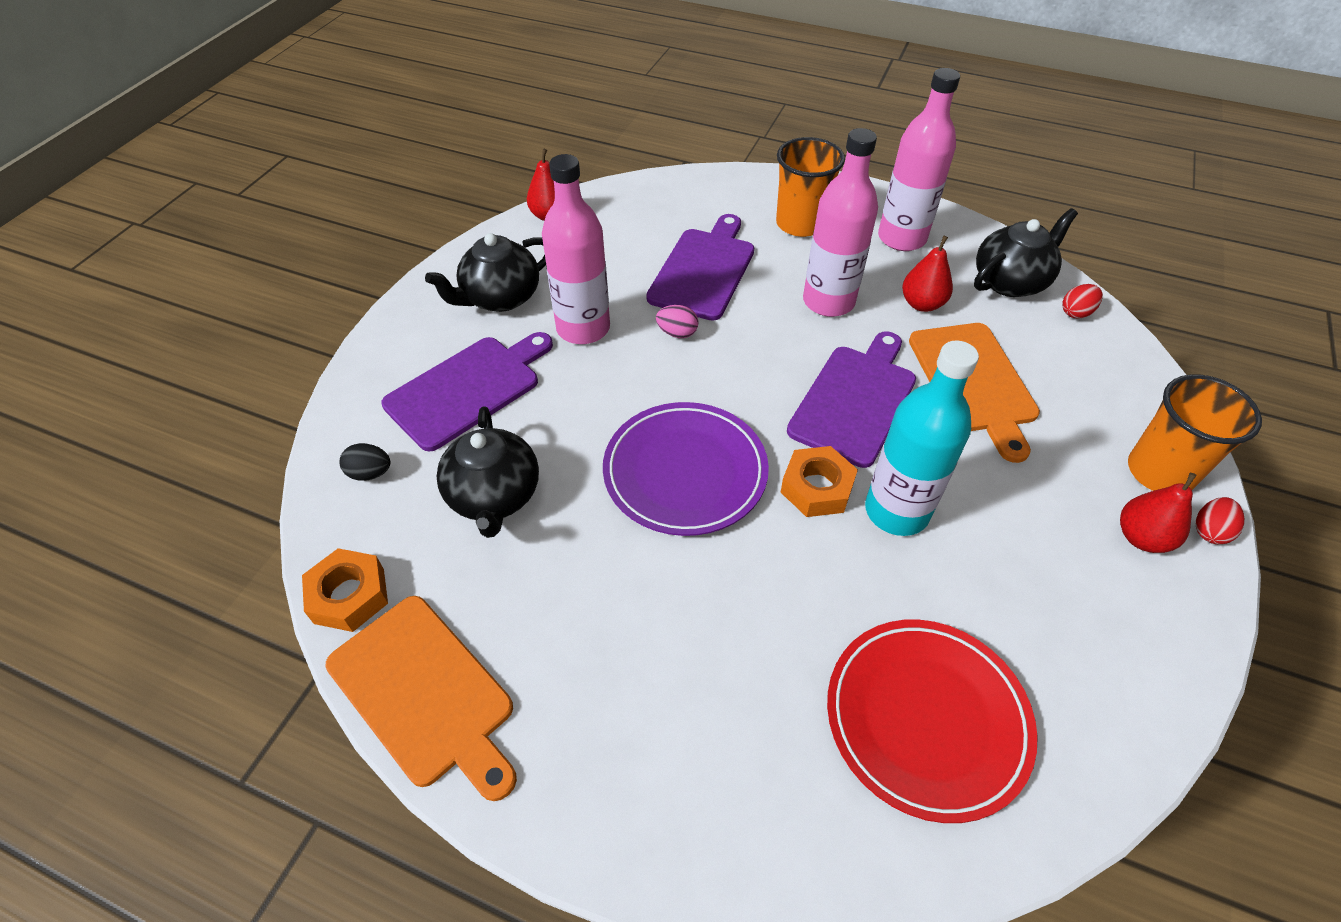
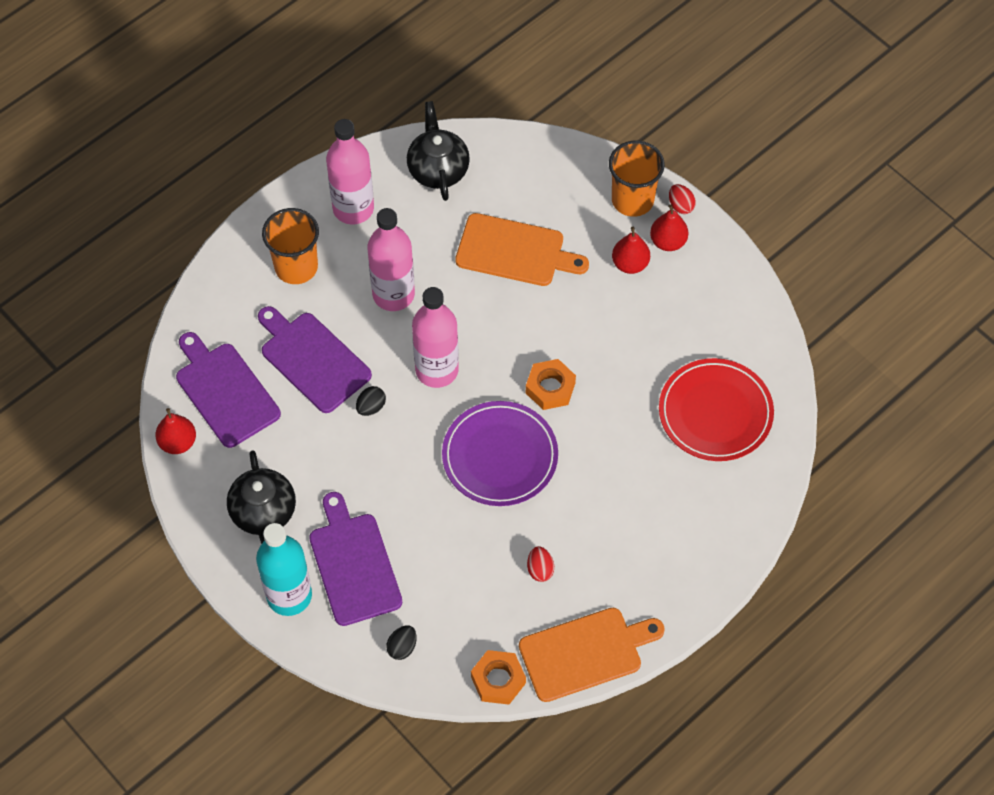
camera: 65 degrees left, 10 degrees up
(494, 496) = (462, 576): black teapot -> none
(583, 328) = (331, 467): pink bottle -> pink bottle (437, 370)
(677, 333) = (371, 407): pink egg -> black egg
(855, 400) = (493, 328): purple cutting board -> purple cutting board (225, 391)
(896, 511) = (588, 354): turquoise bottle -> turquoise bottle (289, 595)
(922, 304) = (429, 237): red pear -> red pear (630, 264)
(1076, 312) = (489, 151): red egg -> red egg (540, 569)

